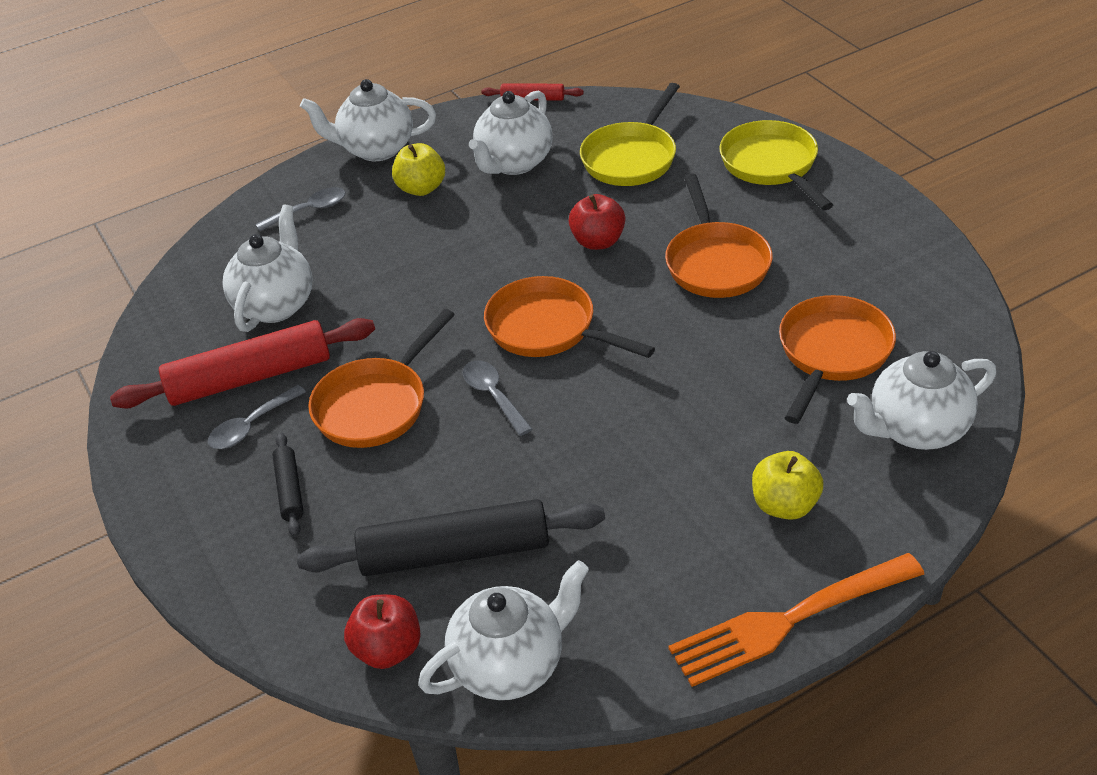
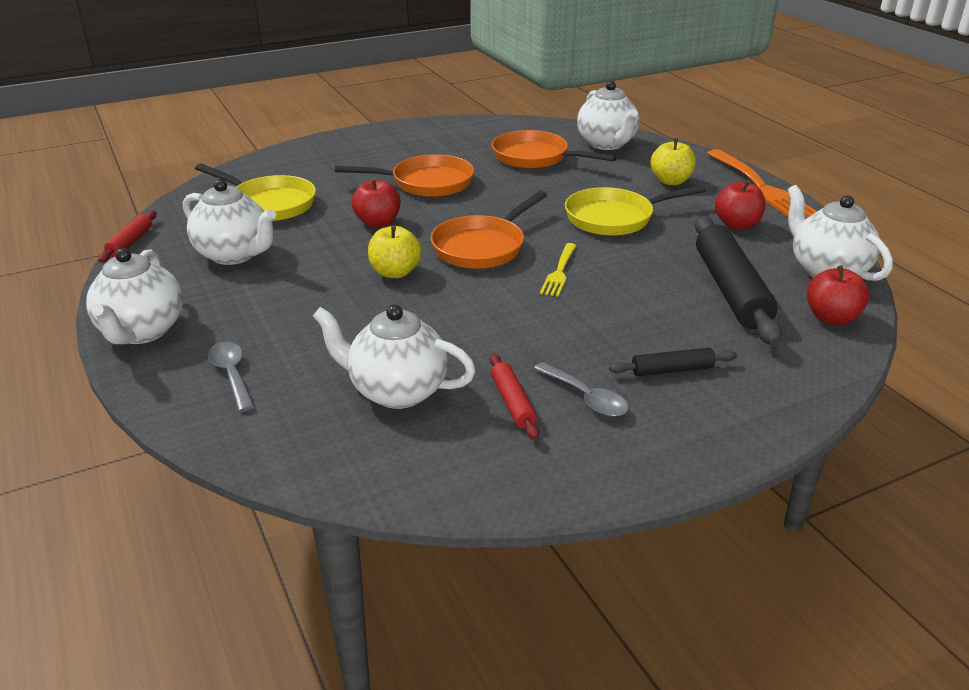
camera: 90 degrees left, 10 degrees down
(250, 377) = (513, 402): red rolling pin -> red rolling pin, size x0.48
(376, 405) = (564, 326): orange pan -> none
(421, 188) = (240, 303): yellow apple -> yellow apple (395, 272)
(493, 396) = (559, 271): grey spoon -> yellow fork
(643, 575) = (737, 225): none -> red apple
(771, 165) = (319, 157): yellow pan -> yellow pan (614, 218)

